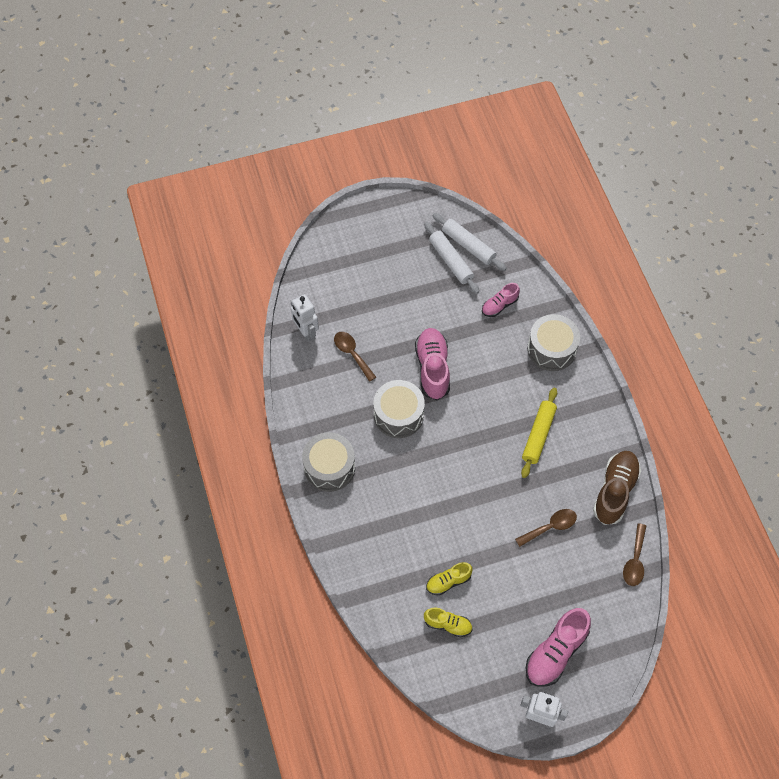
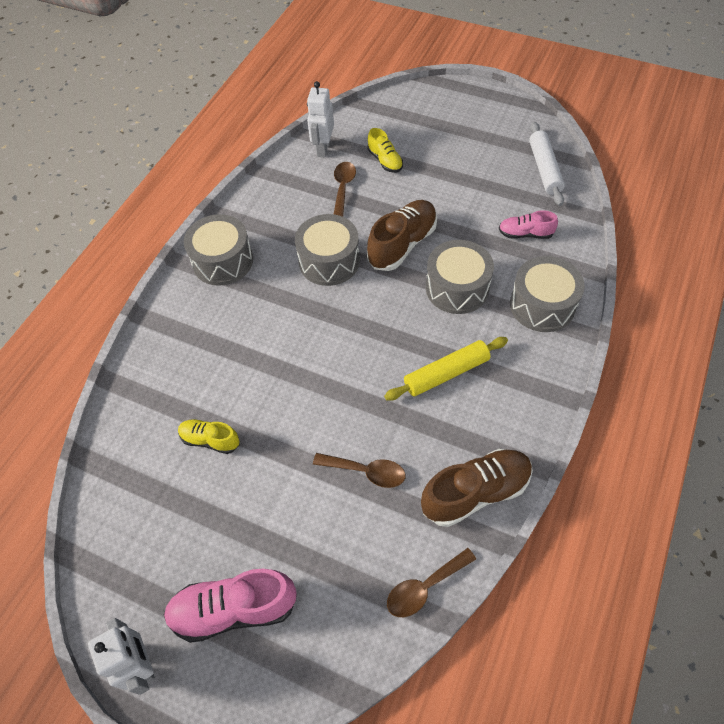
camera: 45 degrees right, 5 degrees down
(432, 369) = (402, 245): pink shoe -> brown shoe
(448, 624) = (164, 480): yellow shoe -> yellow shoe (385, 161)
(450, 261) = (513, 171): white rolling pin -> none
(493, 374) = (457, 288): none -> grey drum

